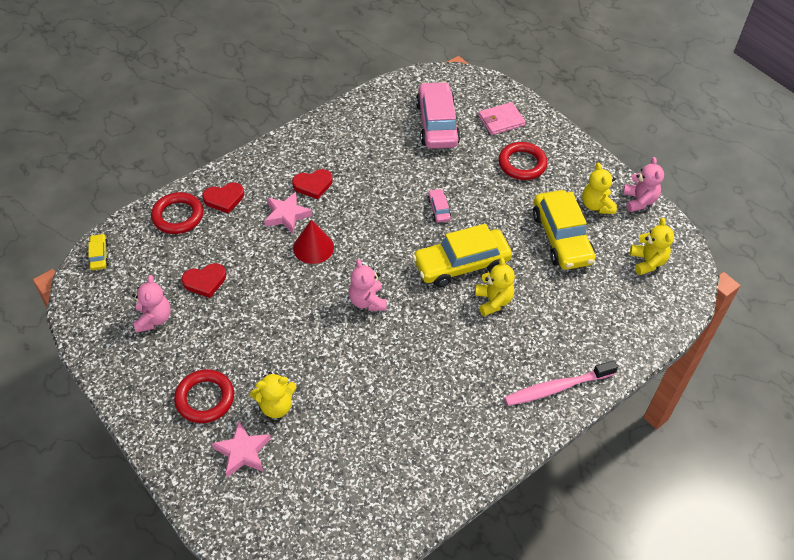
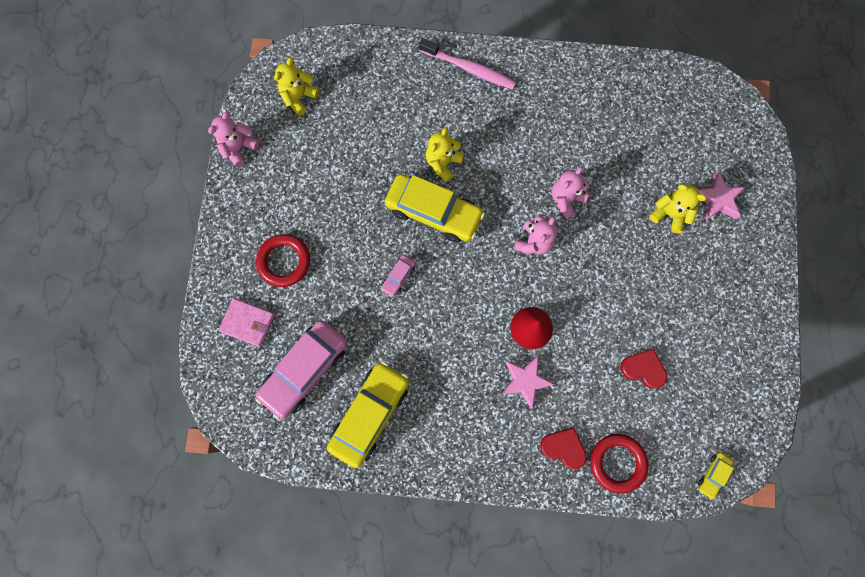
camera: 135 degrees left, 25 degrees up
(154, 319) = (708, 366): pink teddy bear -> pink teddy bear (566, 199)
(205, 398) = (715, 261): red ring -> none
(313, 185) = (476, 395): red heart -> none
(561, 238) = (335, 169): yellow car -> yellow car (370, 414)
(596, 205) = (275, 172): yellow teddy bear -> none

